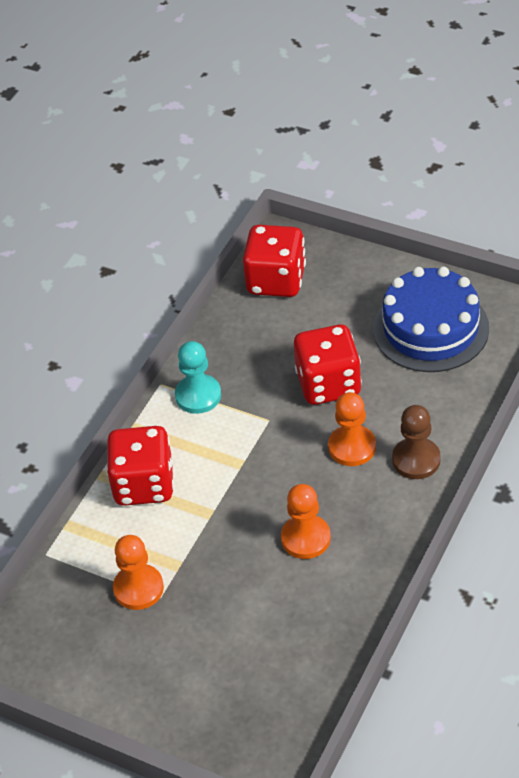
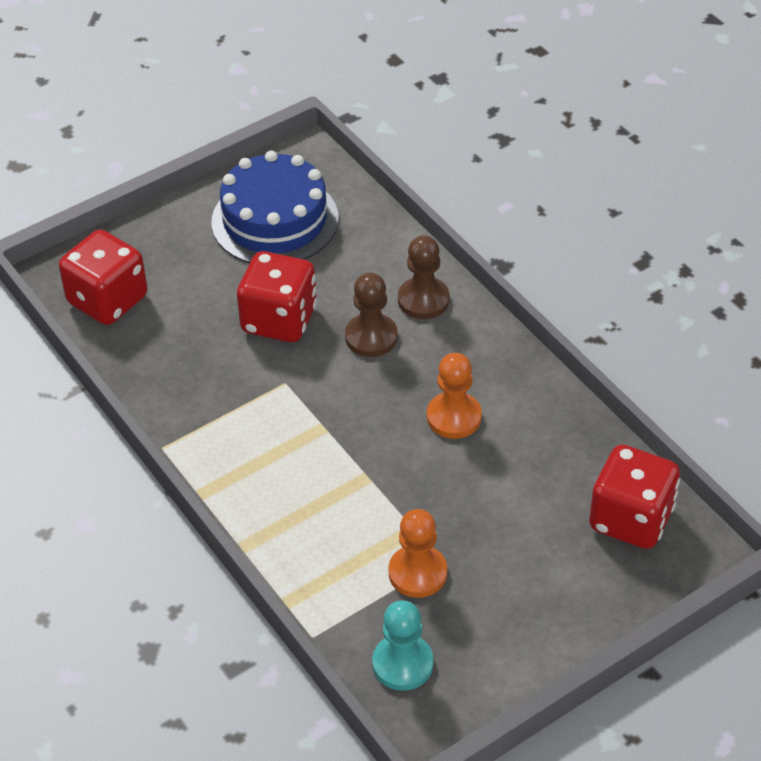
camera: 65 degrees left, 0 degrees up
(144, 485) = (287, 515): red dice -> red dice (631, 519)
(198, 395) = (205, 423): turquoise pawn -> turquoise pawn (402, 664)
(352, 447) = (371, 337): orange pawn -> brown pawn

